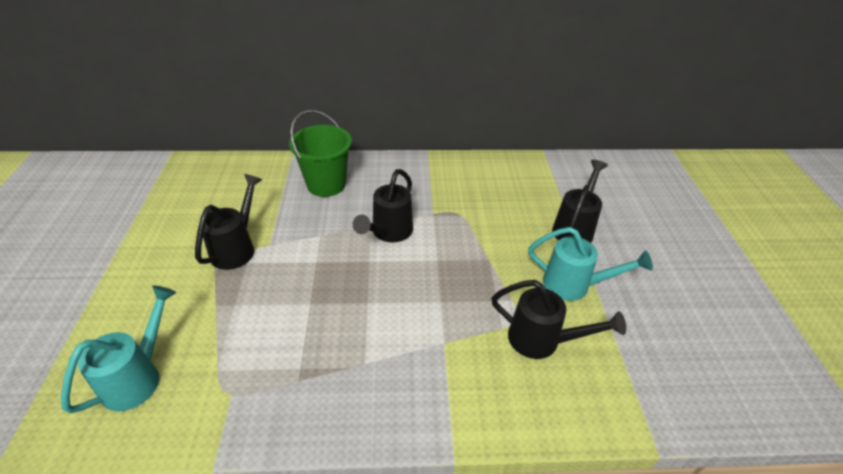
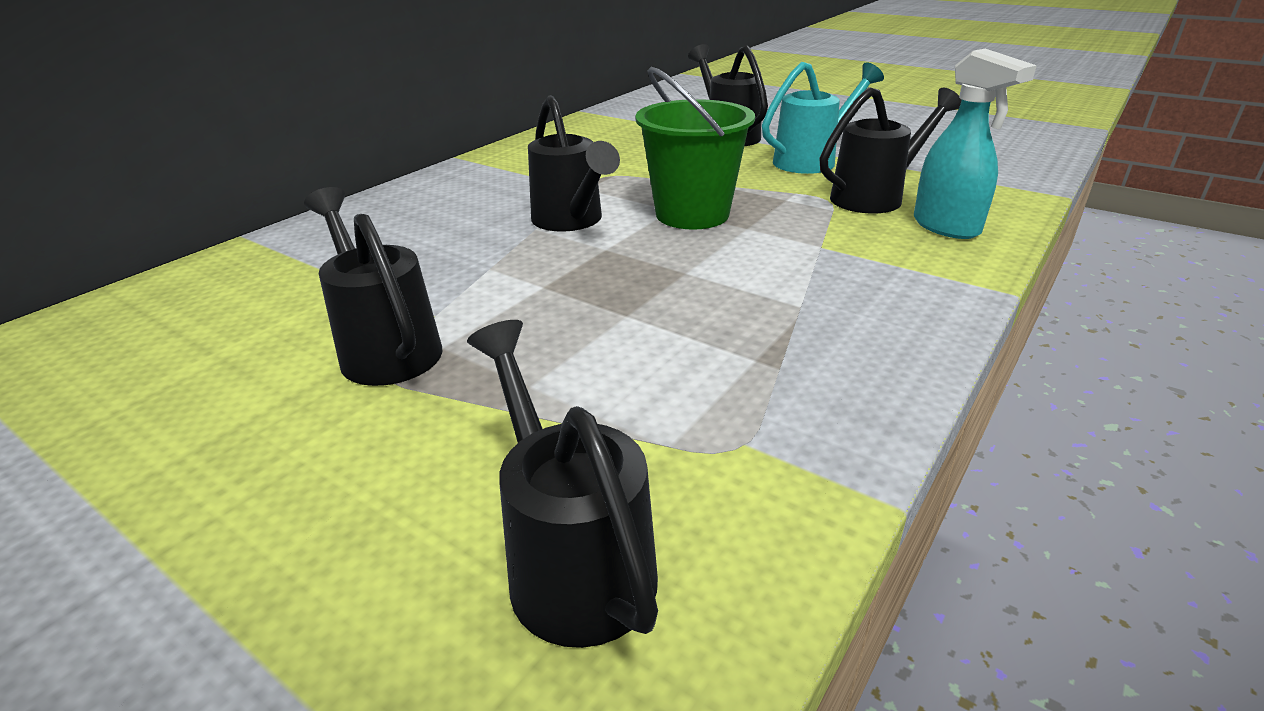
camera: 50 degrees left, 10 degrees down
(138, 376) = (572, 560): turquoise watering can -> black watering can
(326, 184) = (383, 233): green bucket -> green bucket (692, 214)
(526, 394) = (947, 227): none -> turquoise spray bottle

